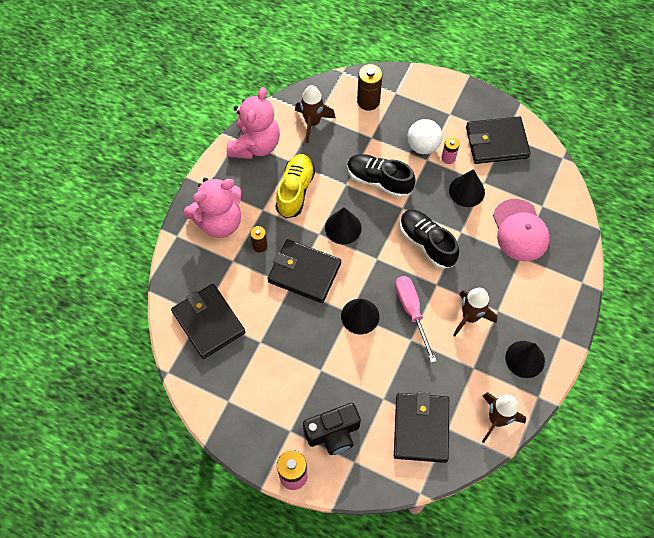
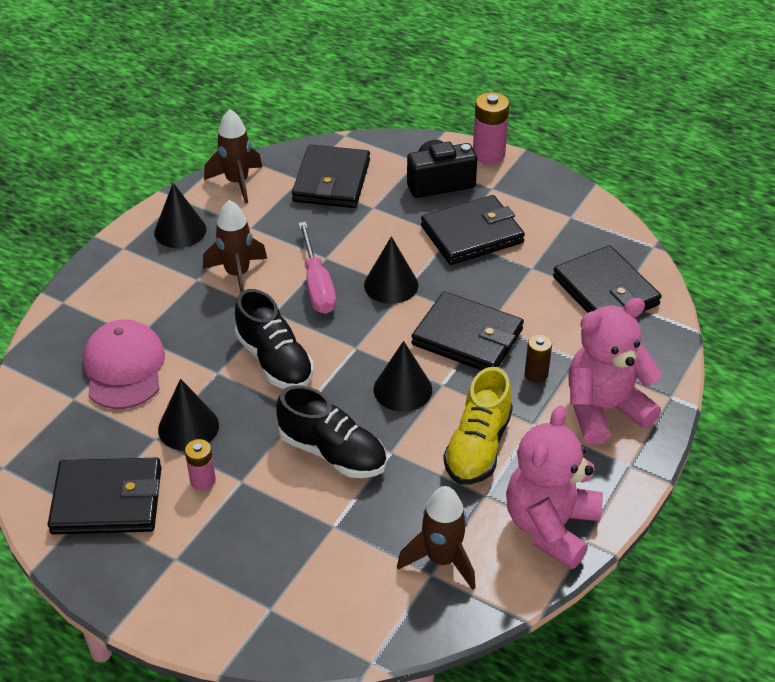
camera: 175 degrees left, 20 degrees down
(304, 373) = (472, 234): none -> black wallet
(368, 101) = (327, 595): brown battery -> none
(423, 146) = (242, 503): white ball -> none

